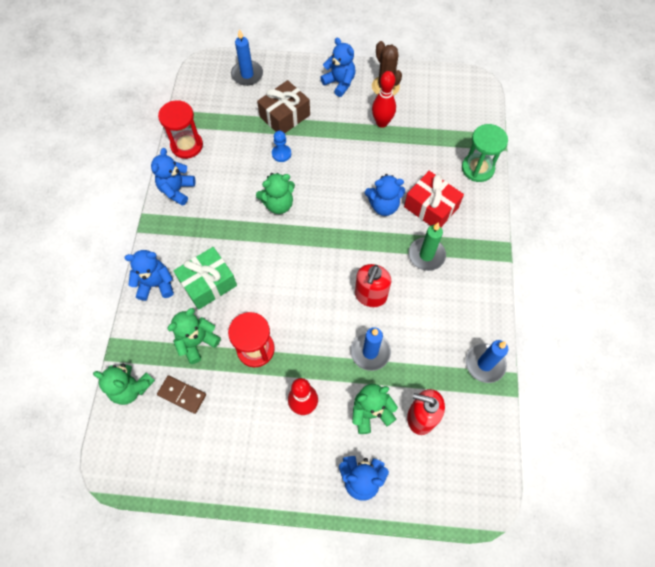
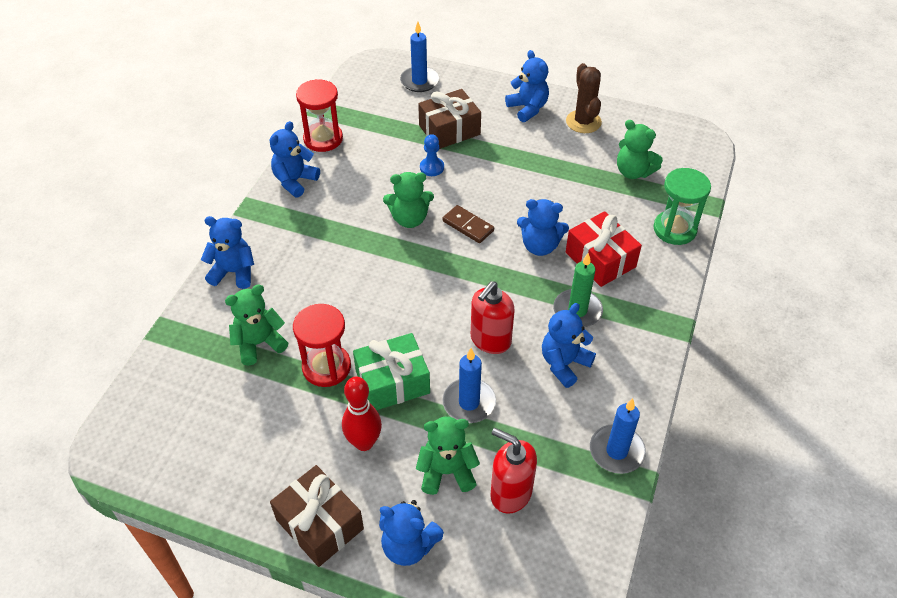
camera: 15 degrees right, 15 degrees down
(131, 388) = (163, 374): green teddy bear -> green teddy bear (633, 172)
(182, 395) = (219, 396): brown domino -> brown domino (468, 226)
(208, 283) = (295, 284): green gift -> green gift (392, 382)
(292, 479) = (319, 524): none -> brown gift
(382, 123) = (566, 158): red bowling pin -> none
(429, 302) = (564, 364): none -> blue teddy bear

